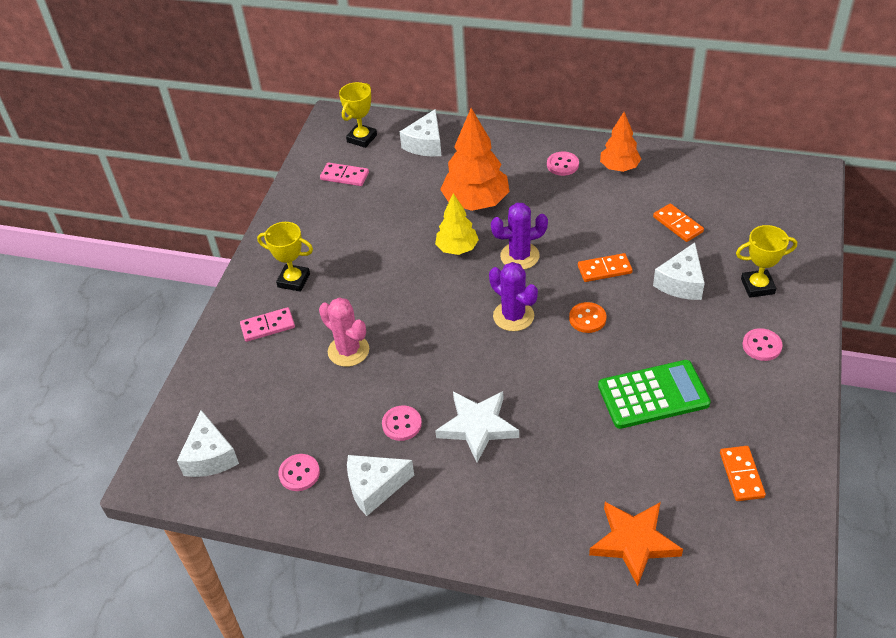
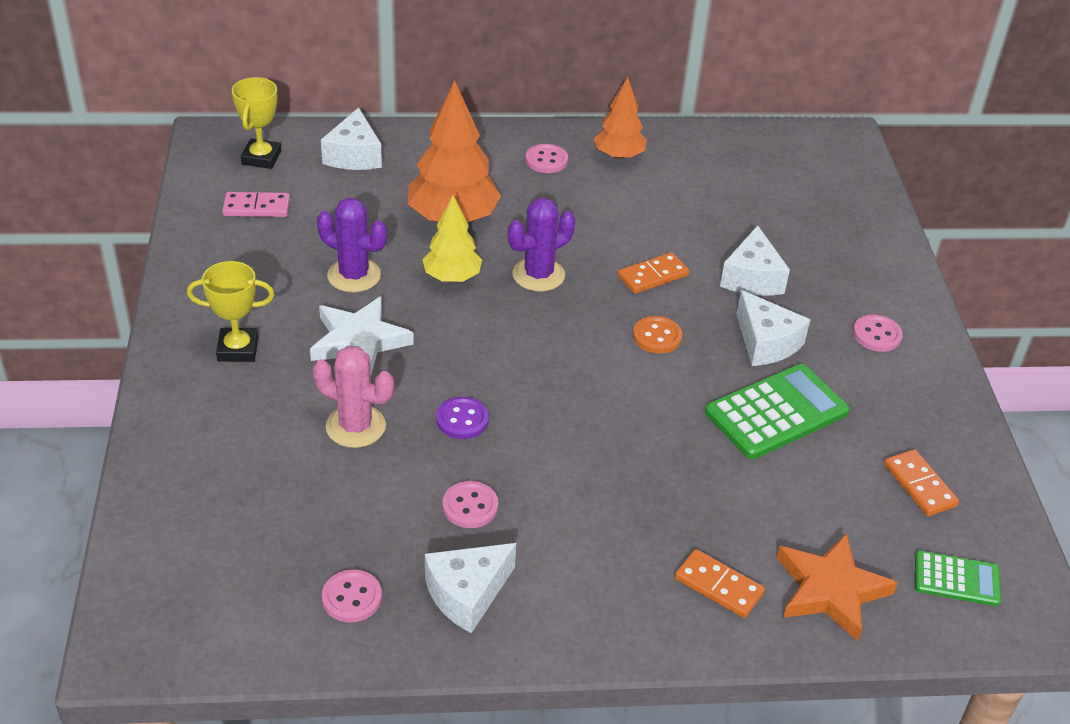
camera: 25 degrees left, 5 degrees down
(210, 456) = (208, 602): white cheese -> white cheese (766, 343)
(268, 326) = (224, 414): pink domino -> none
(421, 359) = (462, 419): none -> purple button
(478, 427) = (573, 490): white star -> white star (359, 341)
(513, 316) = (562, 348): purple cactus -> purple cactus (354, 275)
(678, 224) = (718, 212): orange domino -> orange domino (718, 586)
(737, 556) = (956, 579): none -> green calculator
(757, 286) = (842, 269): yellow trophy -> none

